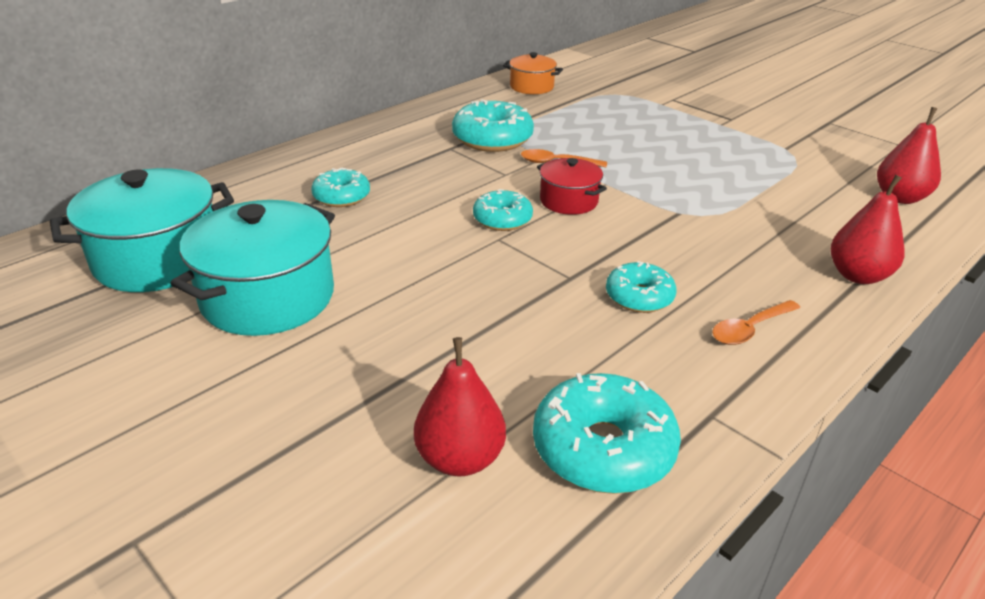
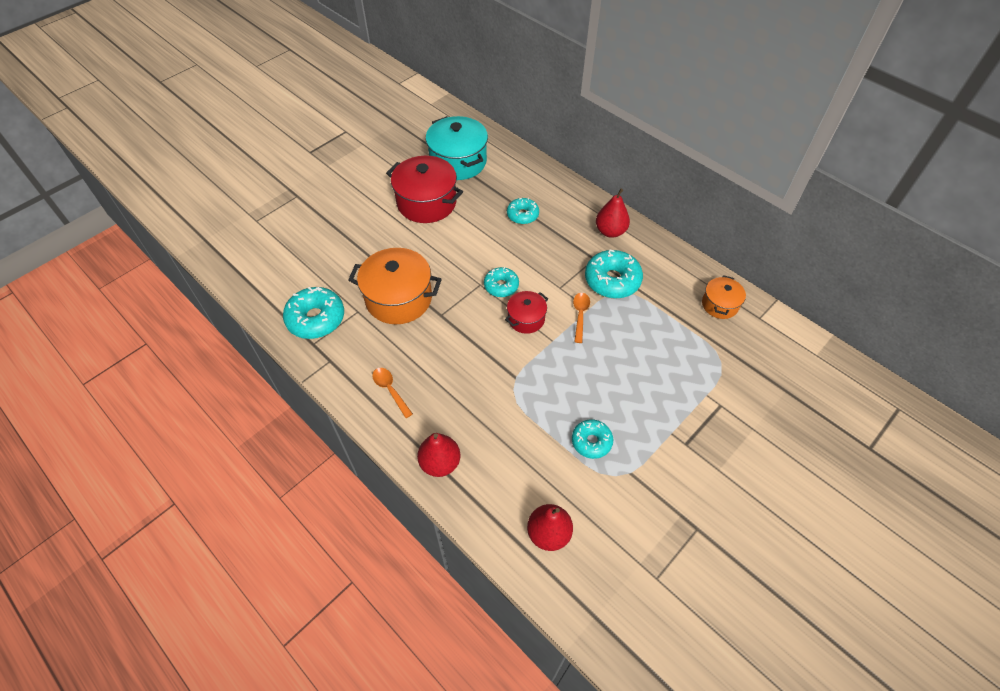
camera: 90 degrees right, 20 degrees up
(268, 297) = (426, 203): turquoise pot -> red pot
(460, 459) = (318, 273): red pear -> red pear (610, 231)
(535, 326) = (399, 298): none -> orange pot
(639, 297) = (421, 344): turquoise donut -> turquoise donut (591, 441)

